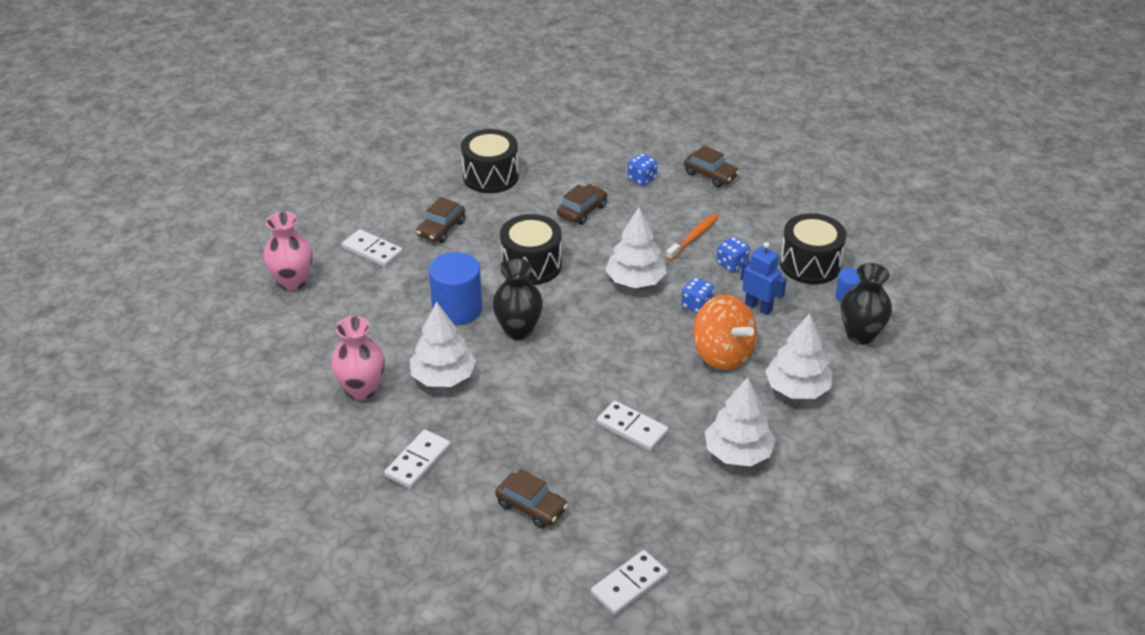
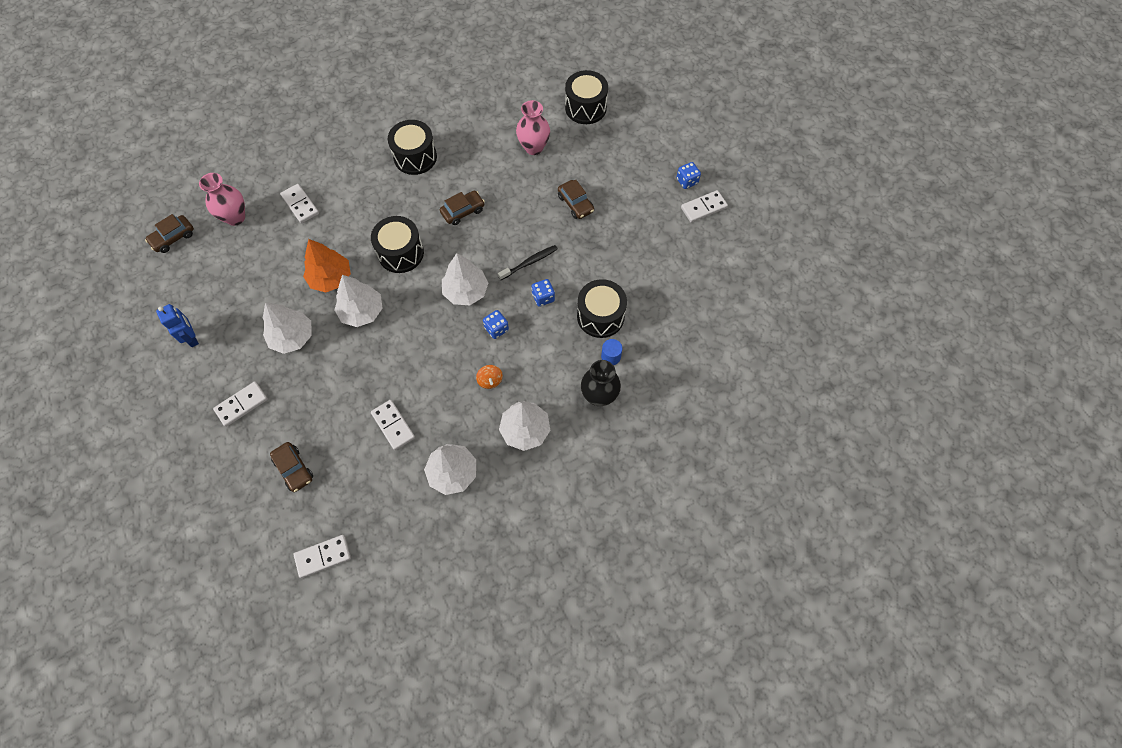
camera: 20 degrees right, 25 degrees up
(362, 389) = (235, 330): pink vase -> pink vase (534, 147)
(441, 229) = (356, 198): brown car -> brown car (173, 238)
(457, 309) = (331, 278): blue cylinder -> orange tree
(518, 330) = (362, 311): black vase -> white tree
(642, 179) = (522, 192): blue dice -> blue dice (687, 181)
(663, 93) = (585, 108): none -> black drum
(693, 237) = (529, 262): orange toothbrush -> black toothbrush
(722, 354) = (490, 380): orange spinning top -> orange spinning top, size x0.47
(758, 307) = (540, 345): blue robot -> blue robot (192, 337)
(855, 147) = (703, 207): none -> white domino

